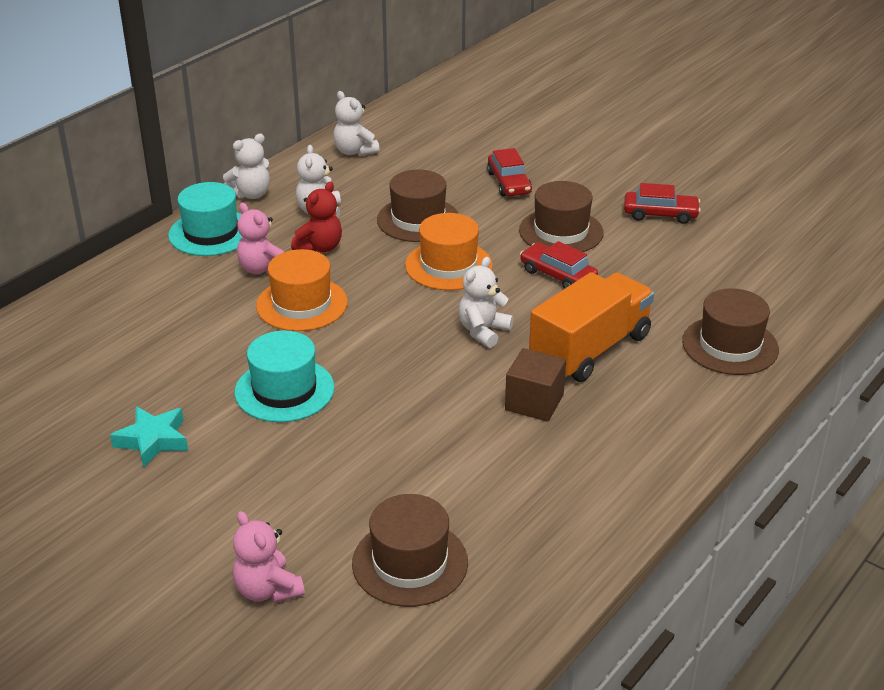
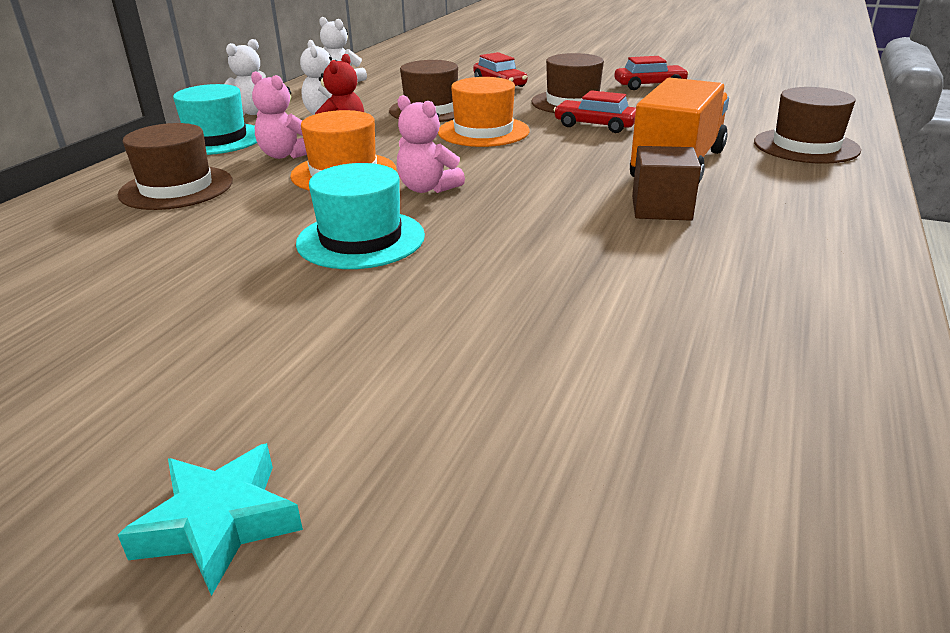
camera: 15 degrees left, 5 degrees down
(153, 440) = (198, 312): turquoise star -> turquoise star (219, 523)
(267, 590) = (461, 467): pink teddy bear -> pink teddy bear (427, 188)
(410, 563) = (654, 385): brown hat -> brown hat (176, 188)
(483, 331) = (556, 167): white teddy bear -> none

